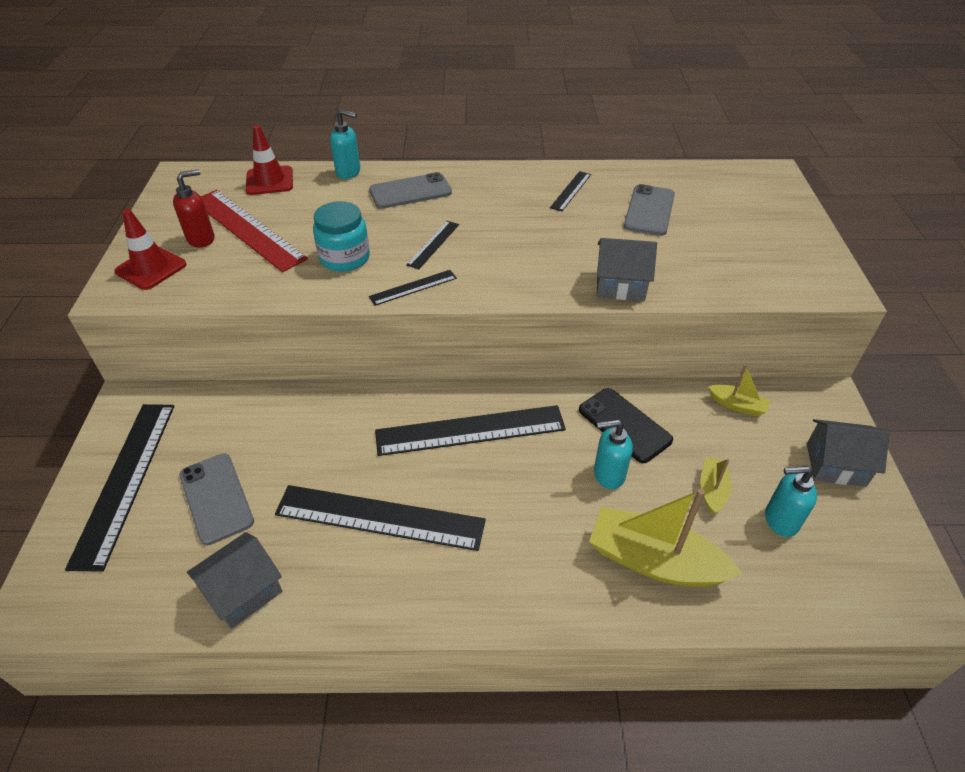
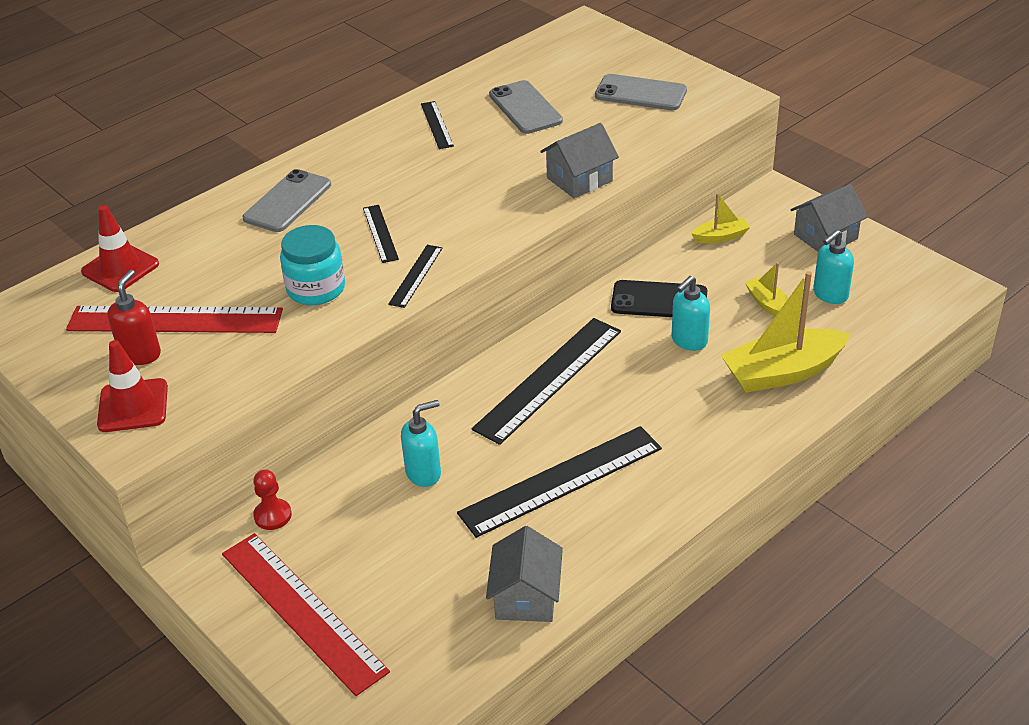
camera: 40 degrees left, 5 degrees down
(126, 480) = (303, 611): black ruler -> red ruler
(198, 401) = (273, 515): none -> red pawn
(216, 498) = (407, 563): grey phone -> grey phone (640, 93)
(348, 172) = (194, 217): turquoise soap dispenser -> turquoise soap dispenser (424, 473)

